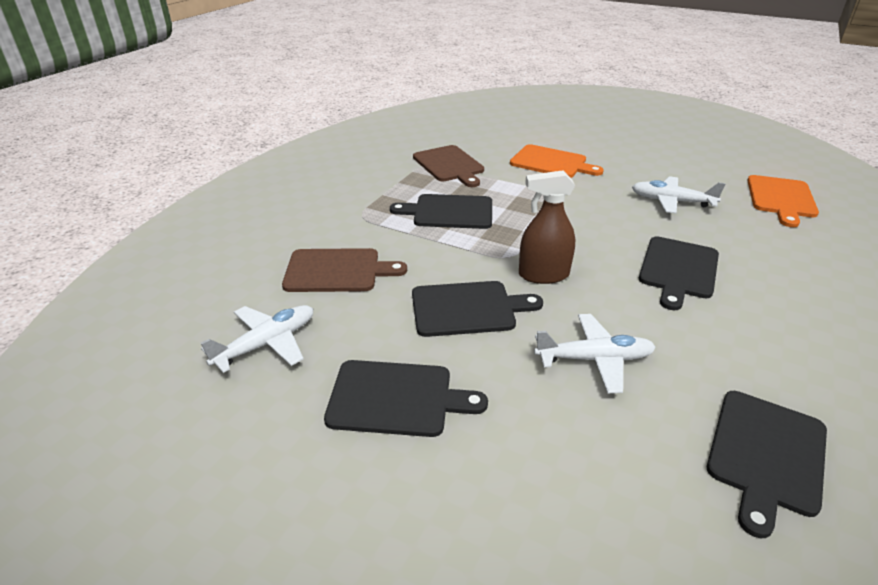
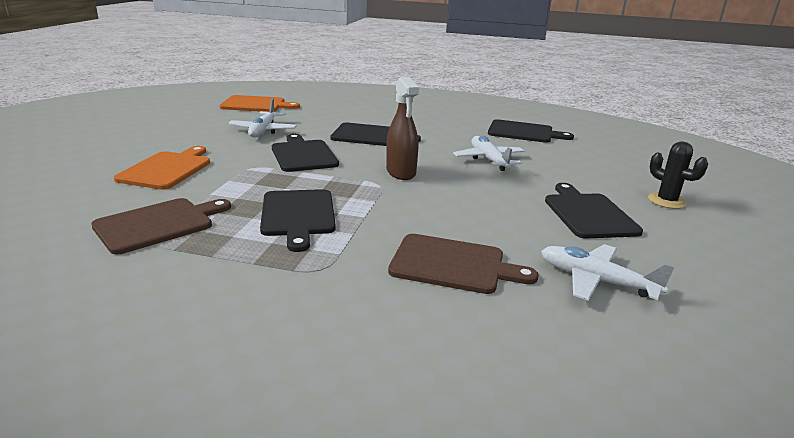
camera: 105 degrees left, 10 degrees down
(337, 271) = (453, 265): brown cutting board -> brown cutting board turned 120 degrees clockwise
(409, 523) = (666, 201): none -> black cactus
(467, 309) = (467, 197): black cutting board -> black cutting board (303, 155)

